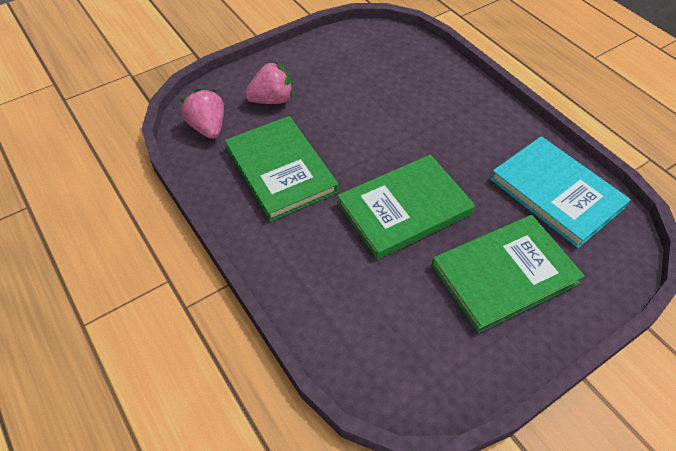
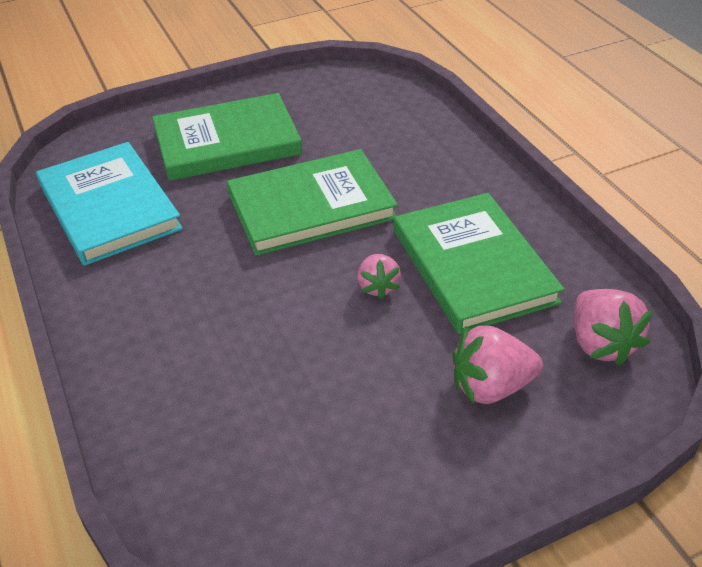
camera: 170 degrees left, 10 degrees down
(342, 149) = (378, 287): none -> pink strawberry

